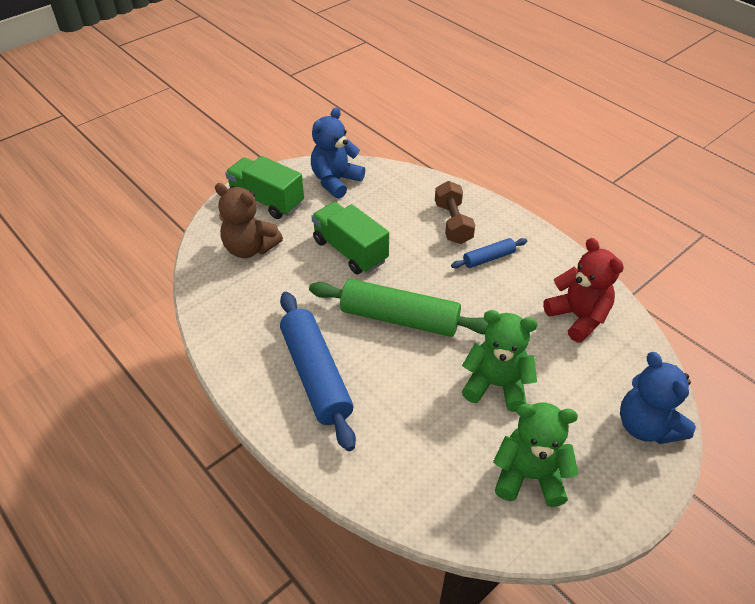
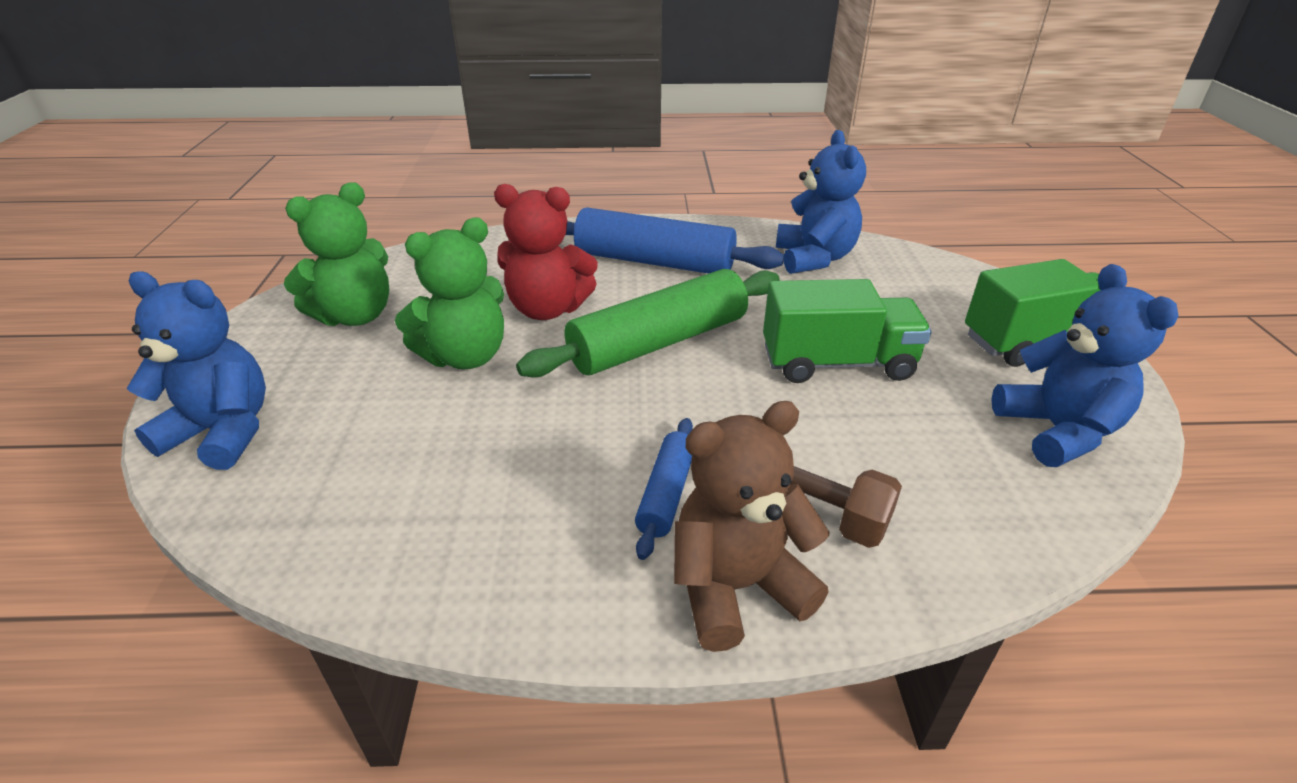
camera: 130 degrees right, 10 degrees down
(241, 304) = (814, 258): none -> blue teddy bear
(250, 248) = (919, 294): brown teddy bear -> brown teddy bear (737, 587)
(578, 317) = (423, 506): red teddy bear -> red teddy bear (547, 309)

